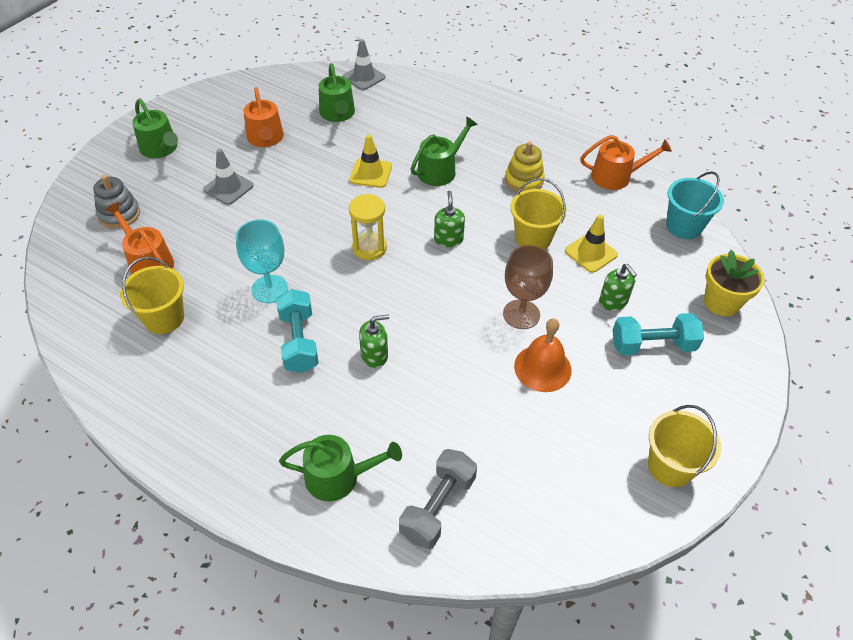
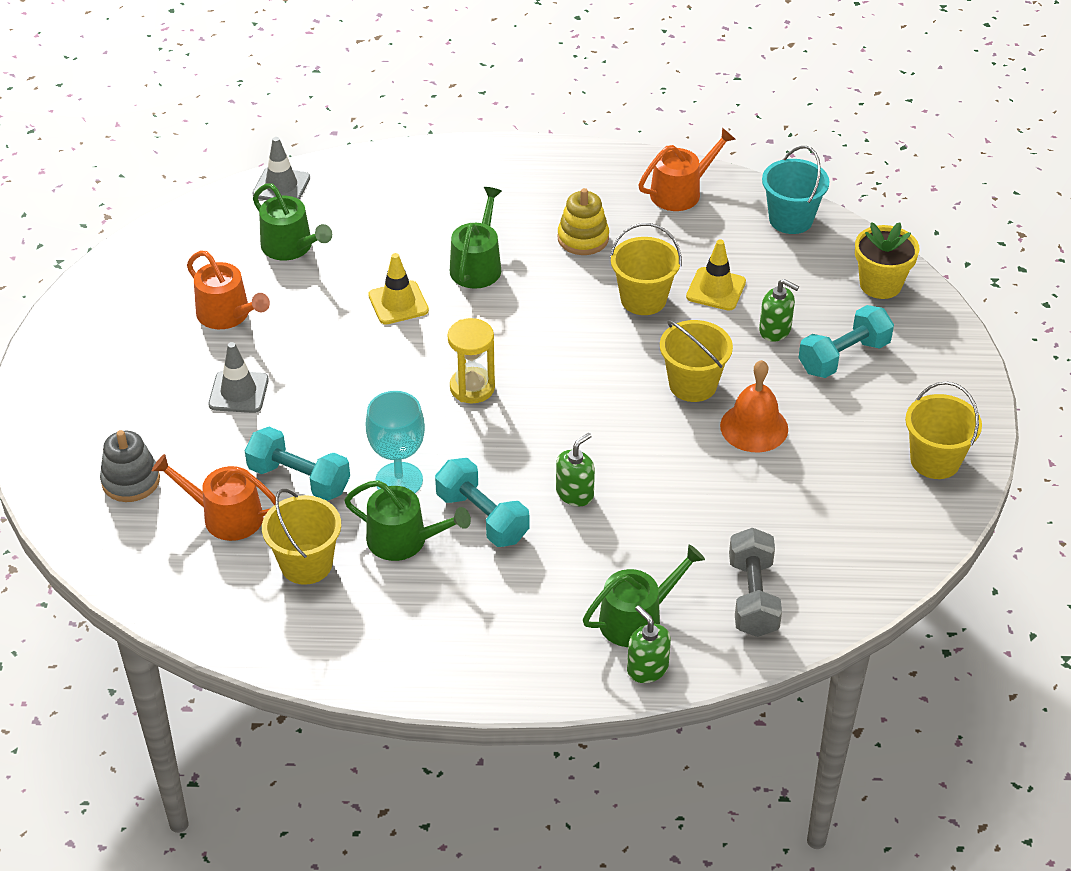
camera: 30 degrees left, 5 degrees down
(161, 149) = (101, 383): green watering can -> green watering can (404, 540)
(212, 259) = (299, 479): none -> turquoise dumbbell
(448, 239) = (552, 340): green soap dispenser -> green soap dispenser (647, 668)
(521, 314) = (692, 385): brown goblet -> yellow bucket

